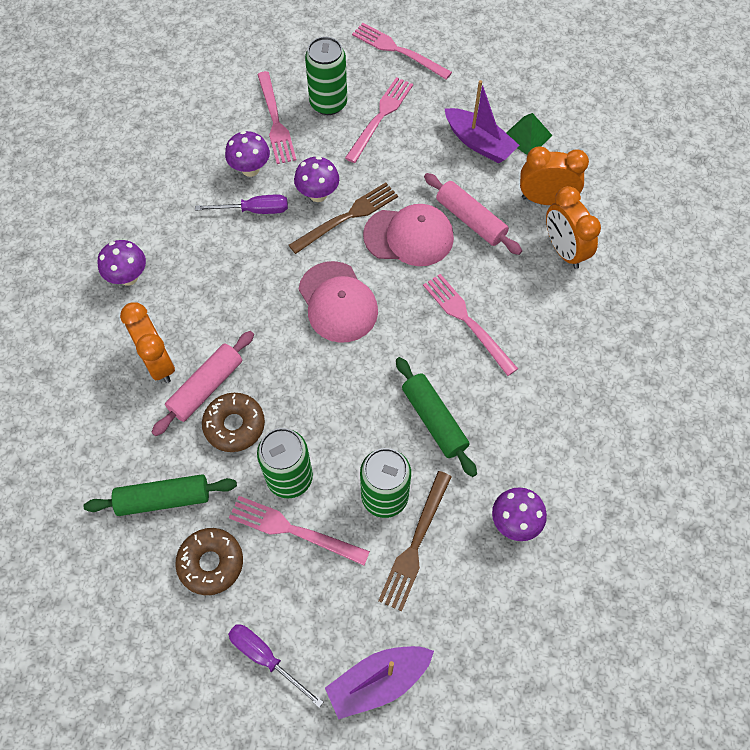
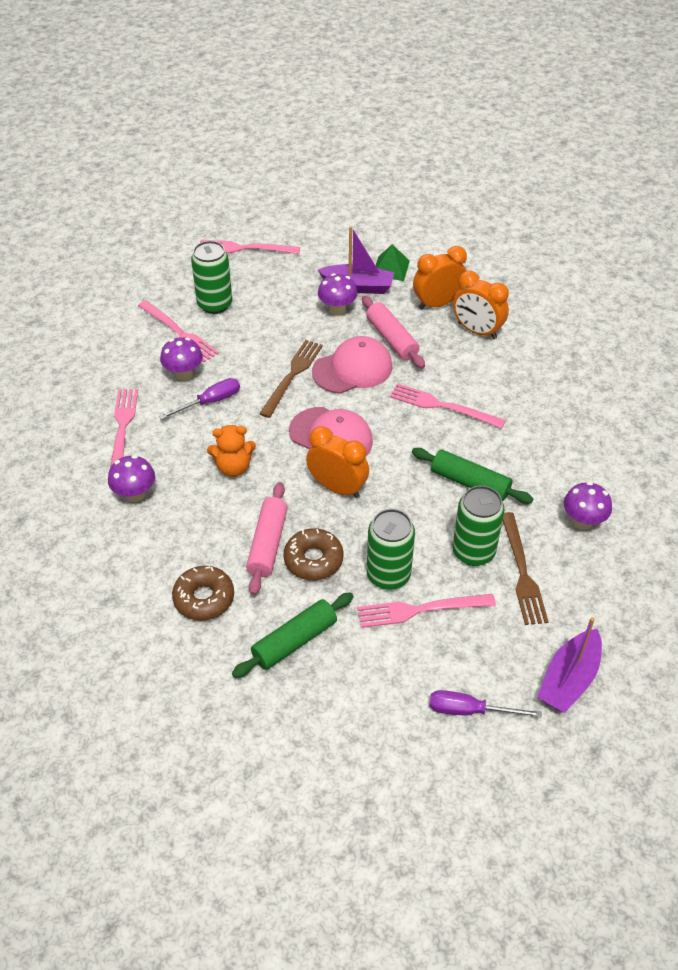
camera: 30 degrees left, 15 degrees down
(158, 362) = (211, 544): orange clock -> orange clock (337, 487)
(211, 563) = (371, 667): brown donut -> brown donut (204, 598)
(229, 291) = (233, 467): none -> orange teddy bear
(318, 194) = (256, 370): purple mushroom -> purple mushroom (337, 310)
(380, 117) = (266, 298): pink fork -> pink fork (122, 429)
(470, 220) = (392, 339): pink rolling pin -> pink rolling pin turned 45 degrees clockwise

